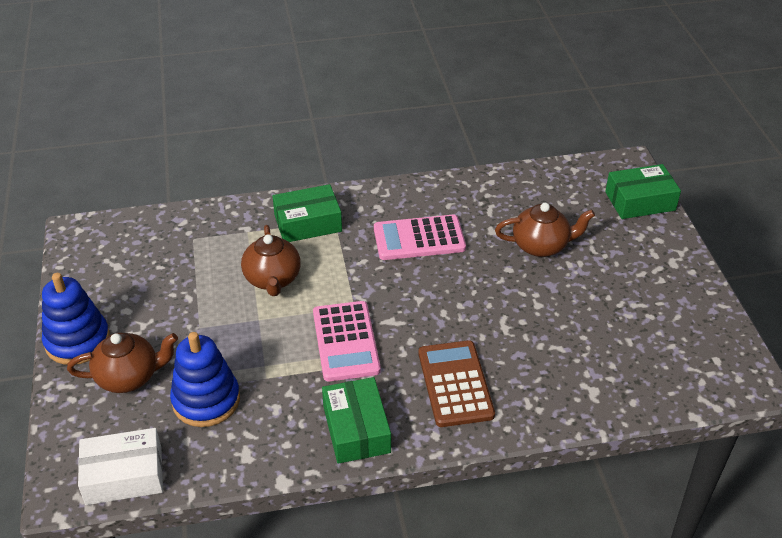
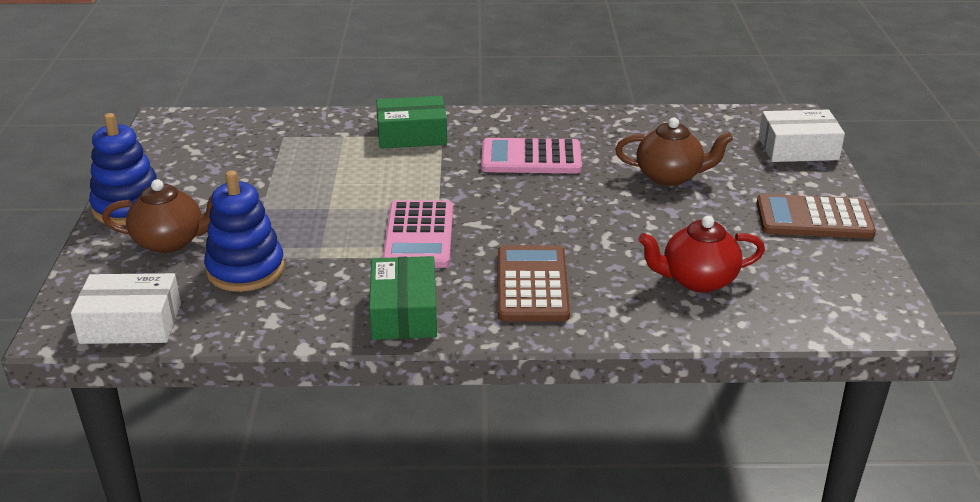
camera: 10 degrees right, 10 degrees down
(272, 279) = (356, 177): brown teapot -> none
(588, 360) = (697, 280): none -> red teapot
(640, 201) = (798, 149): green box -> white box
(667, 279) = (814, 218): none -> brown calculator

